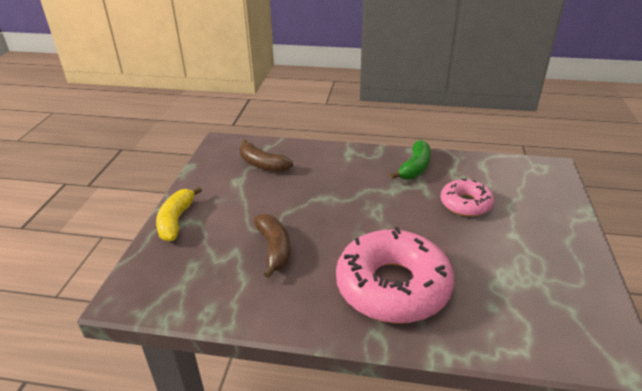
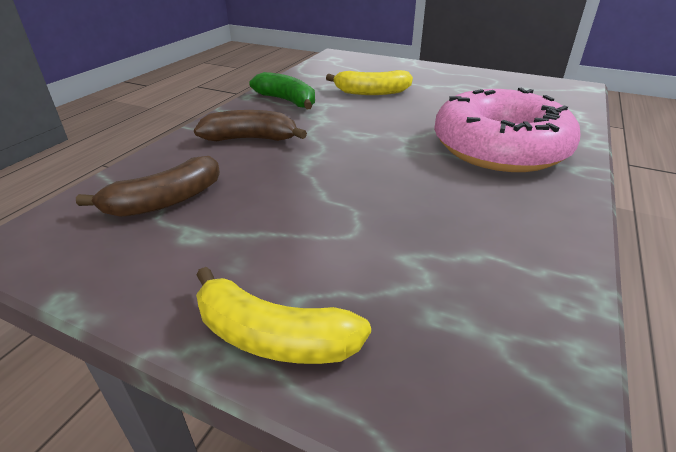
camera: 75 degrees left, 0 degrees up
(274, 249) = (413, 216): brown banana -> brown banana (251, 139)
(465, 204) = (371, 92): pink donut -> yellow banana

